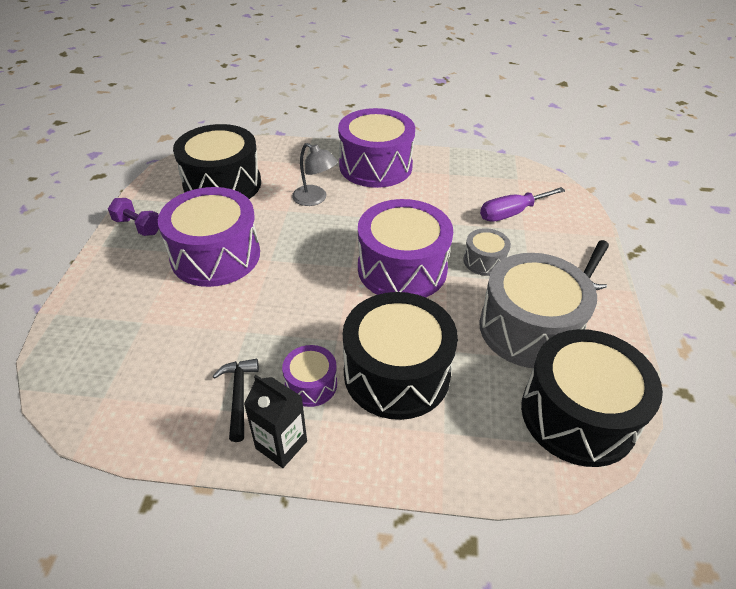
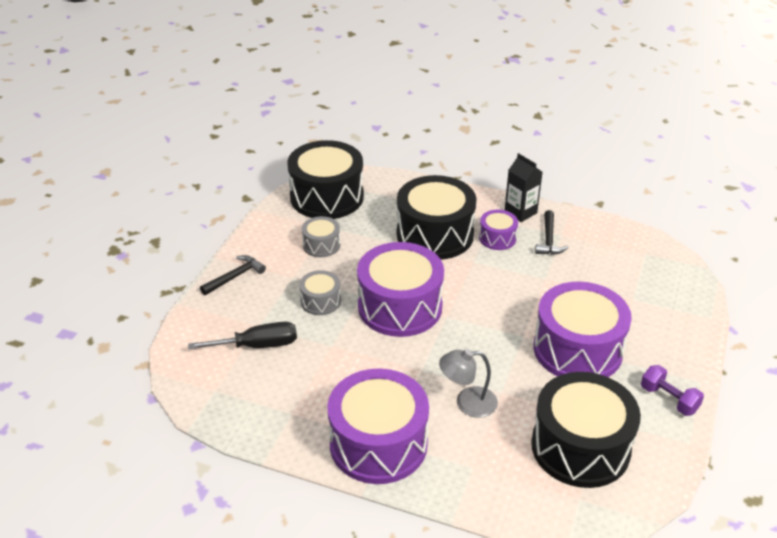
camera: 165 degrees left, 5 degrees down
(315, 199) = (467, 403): grey lamp -> grey lamp turned 60 degrees counterclockwise
(511, 213) = (258, 345): purple screwdriver -> black screwdriver
(529, 329) = (321, 245): grey drum -> grey drum, size x0.48

